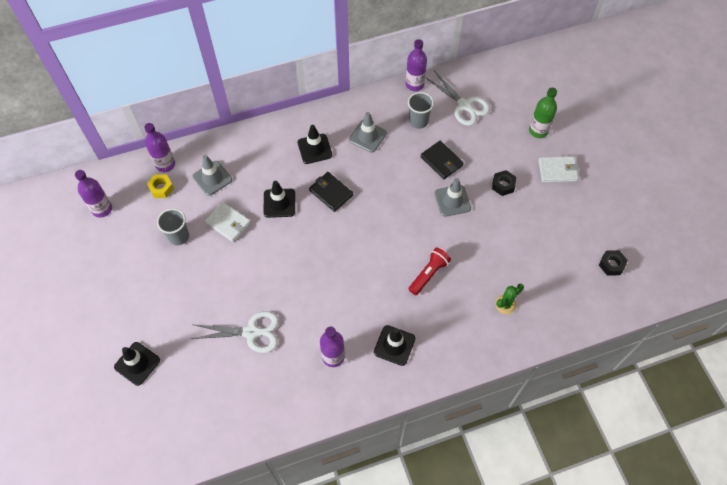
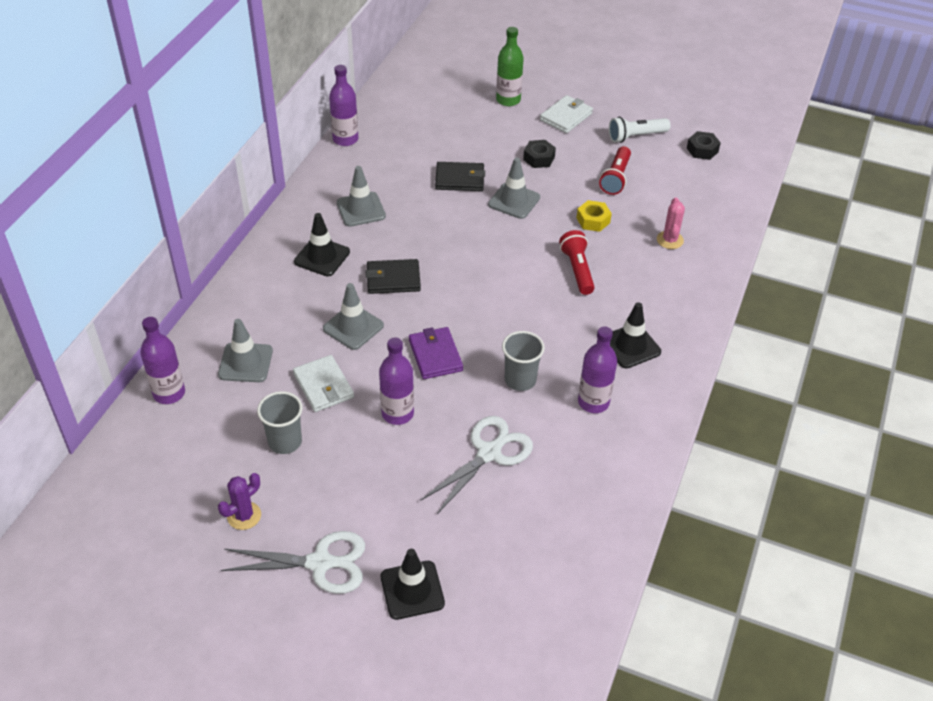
camera: 50 degrees left, 15 degrees down
(102, 209) = (150, 494): purple bottle -> purple bottle (397, 413)
(121, 257) = (244, 516): none -> purple cactus
(161, 188) = (197, 417): yellow nut -> yellow nut (593, 220)
(228, 223) = (323, 386): white wallet -> white wallet turned 75 degrees clockwise
(279, 203) = (353, 327): black traffic cone -> grey traffic cone
(295, 255) = (435, 355): none -> purple wallet
(418, 121) = (392, 164): grey cup -> grey cup (520, 380)
(464, 105) = (417, 124): white scissors -> white scissors (321, 563)
(505, 304) = (670, 240): green cactus -> pink cactus
(530, 237) = (616, 178): none -> red flashlight
(582, 220) = (636, 136): none -> white flashlight

